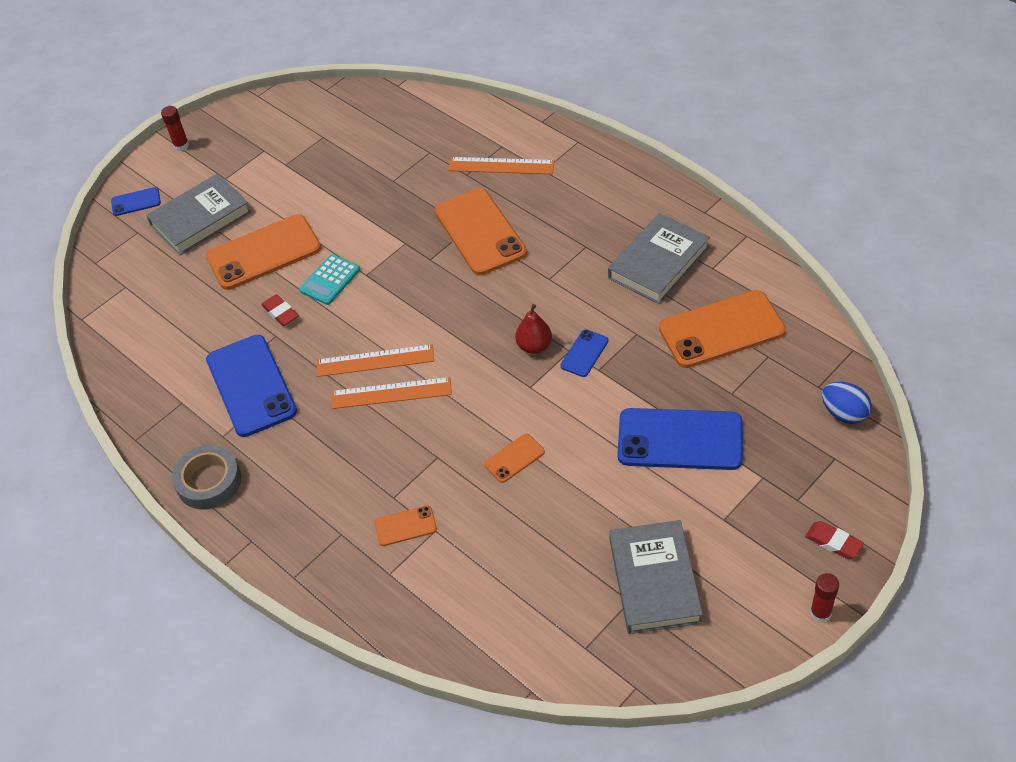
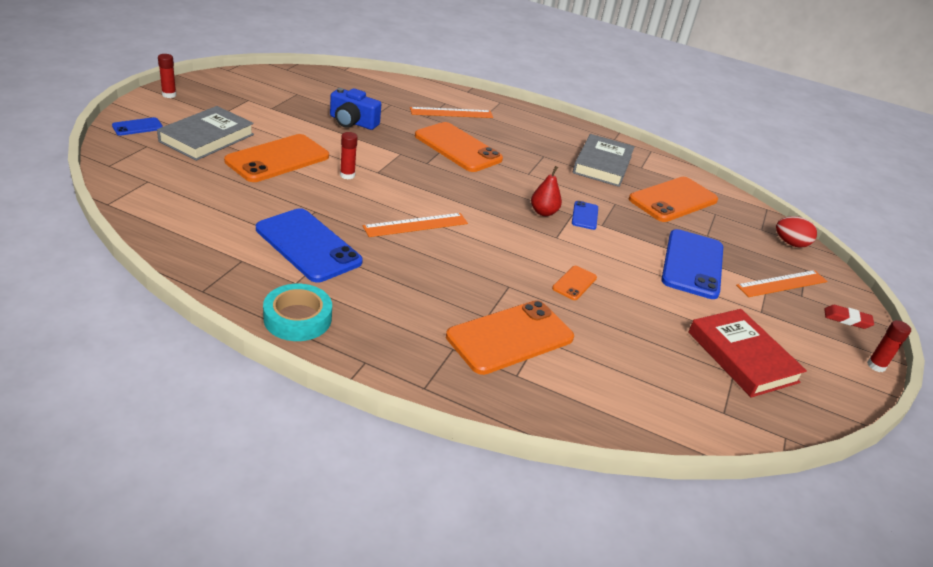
camera: 30 degrees left, 15 degrees down
(209, 481) = (297, 318): grey tape -> turquoise tape
(280, 313) = (312, 196): red eraser -> none
(330, 280) = (347, 175): turquoise calculator -> red glue stick
(370, 187) = (352, 122): none -> blue camera
(391, 393) = (443, 245): orange ruler -> orange ruler (782, 284)
(405, 526) = (510, 337): orange phone -> orange phone, size x2.13
(654, 580) = (742, 357): grey book -> red book
(680, 439) = (692, 264): blue phone -> blue phone turned 60 degrees counterclockwise
(844, 413) = (790, 243): blue egg -> red egg

